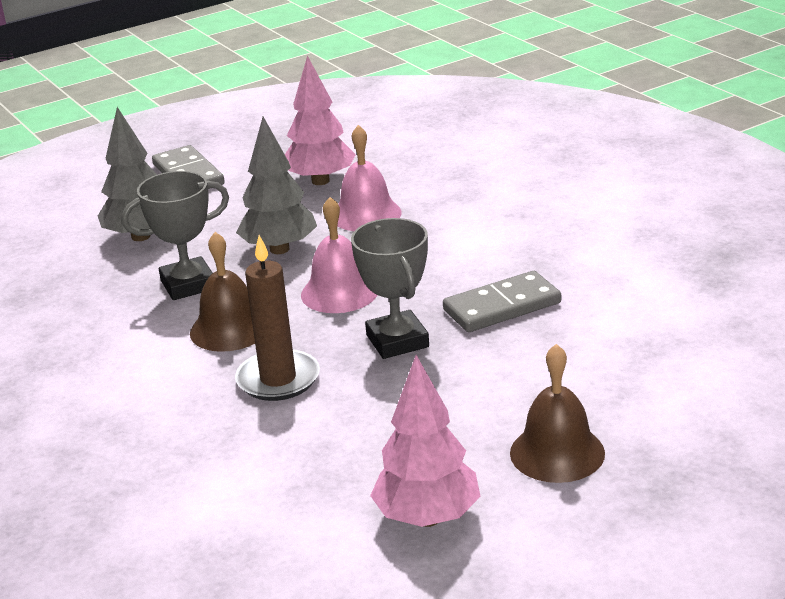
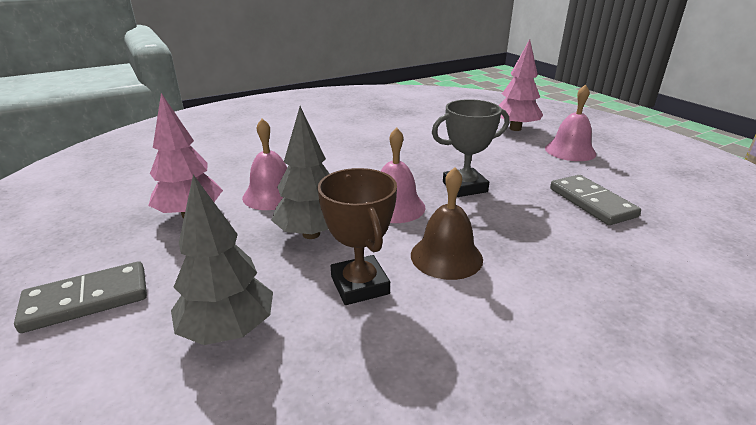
camera: 90 degrees left, 0 degrees up
(188, 285) = (360, 285): grey trophy -> brown trophy
(278, 379) = (520, 231): brown candle -> none
(428, 518) = (647, 183): pink tree -> pink tree (515, 128)
(502, 306) = (424, 156): grey domino -> grey domino (591, 202)
(557, 453) = (570, 151): brown bell -> pink bell

